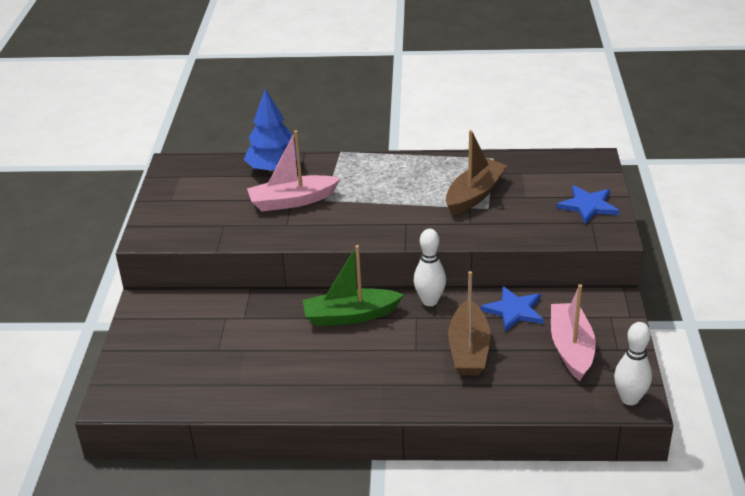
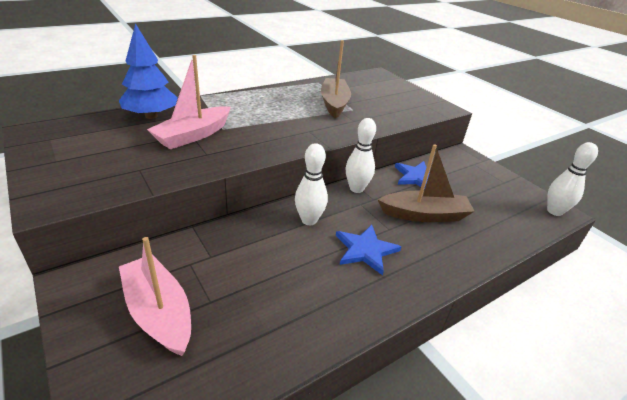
camera: 40 degrees left, 0 degrees up
(350, 316) = (309, 220): green boat -> white bowling pin
(469, 349) = (424, 215): brown boat -> brown boat turned 60 degrees counterclockwise
(571, 348) = (481, 190): pink boat -> pink boat (159, 312)
(588, 206) = (410, 96): blue star -> blue star (365, 250)

